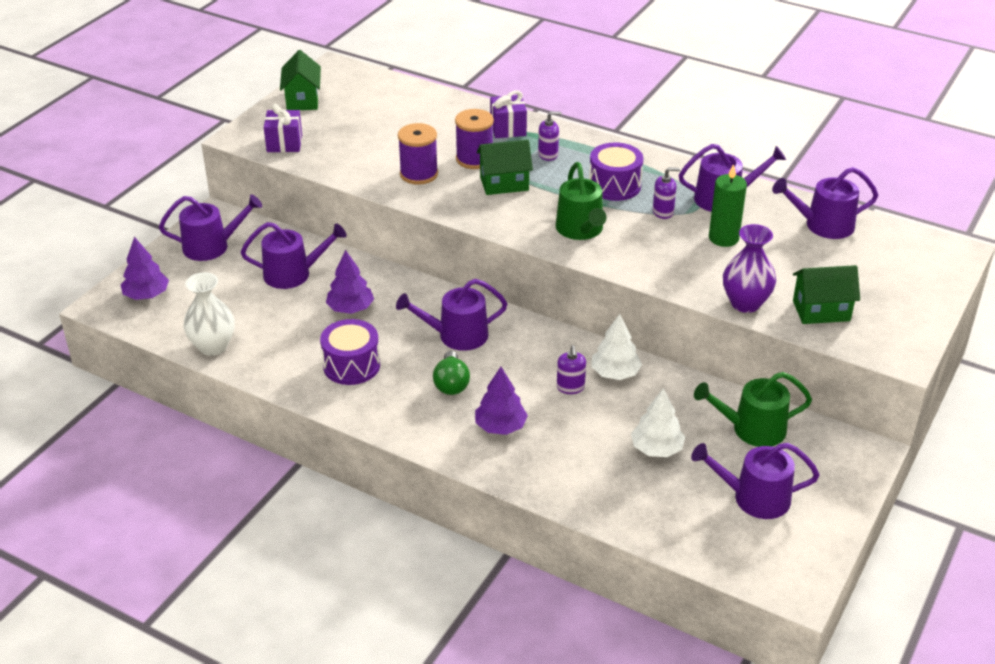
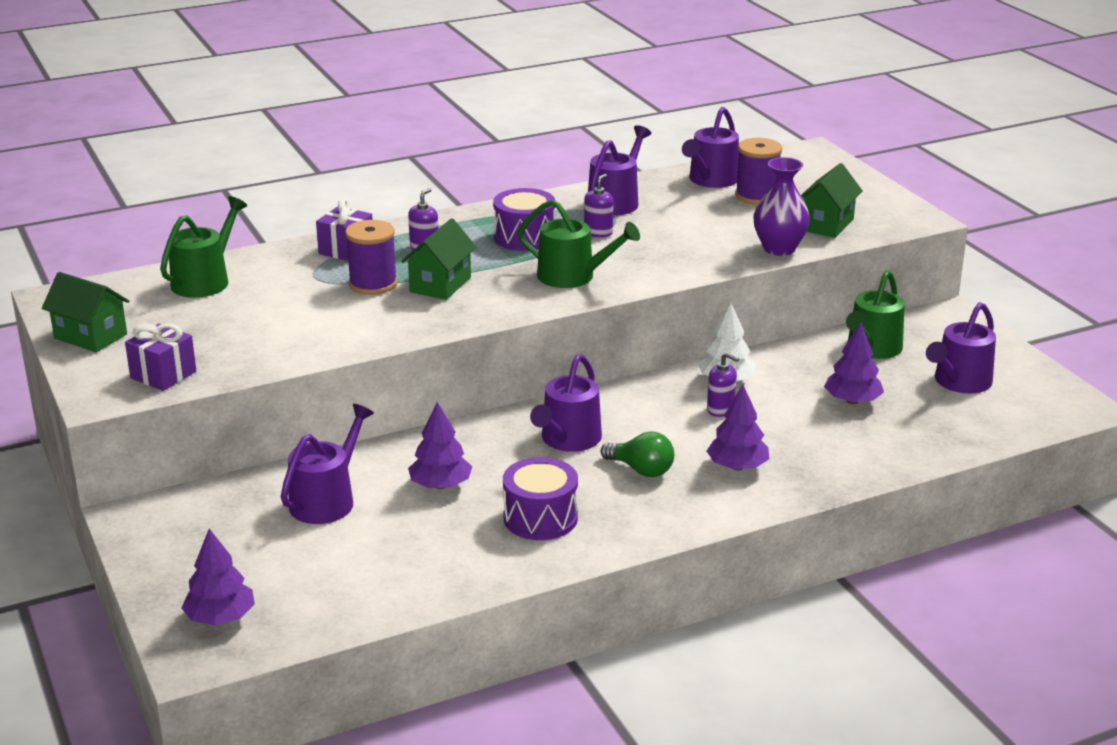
camera: 55 degrees left, 10 degrees down
(211, 246) = (190, 538): purple watering can -> none
(213, 346) = (390, 600): white vase -> none
(408, 101) = (205, 281): none -> green watering can
(419, 174) = (353, 320): purple spool -> purple spool (756, 196)
(657, 449) = (852, 401): white tree -> purple tree
(723, 238) = (674, 223): green candle -> none

